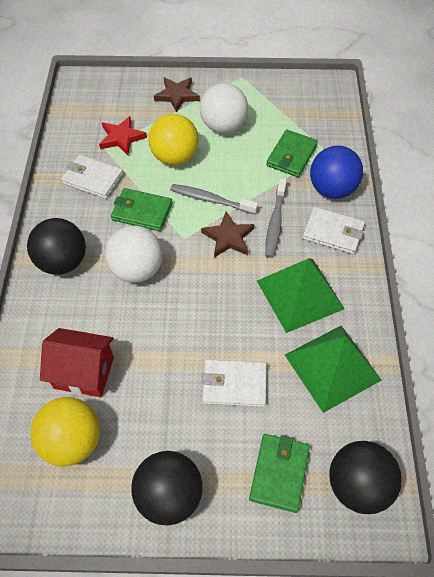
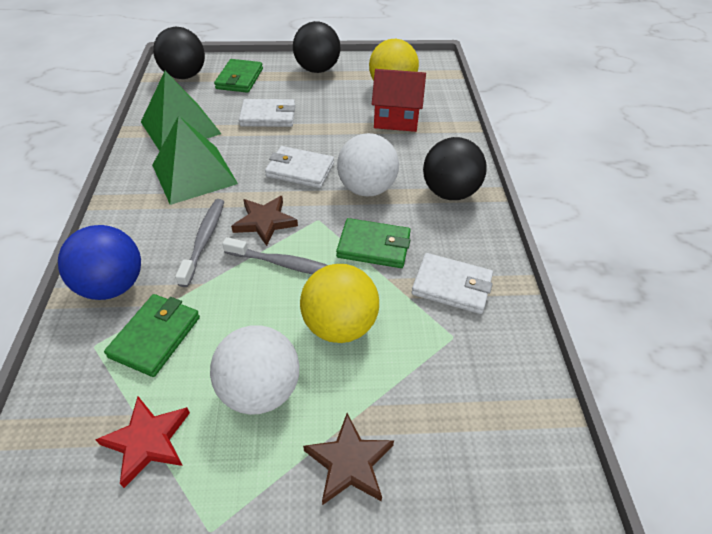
camera: 175 degrees right, 10 degrees down
(121, 138) = (431, 356): red star -> red star (147, 441)
(333, 232) = (135, 232): white wallet -> white wallet (300, 170)

